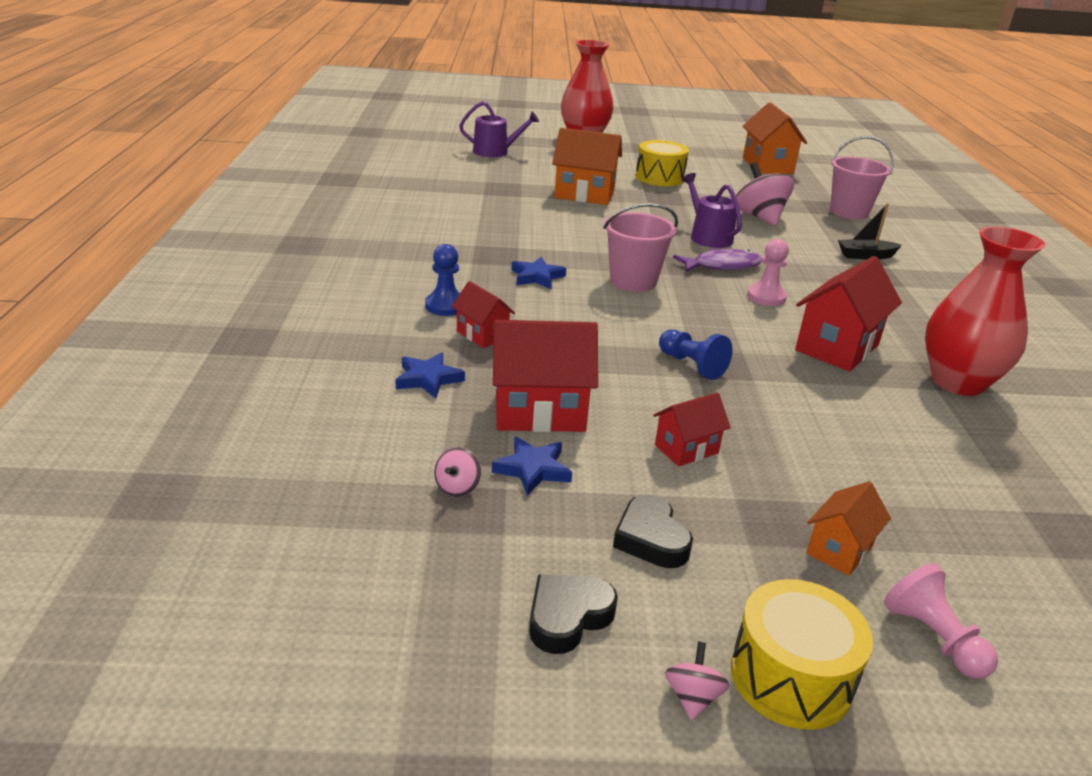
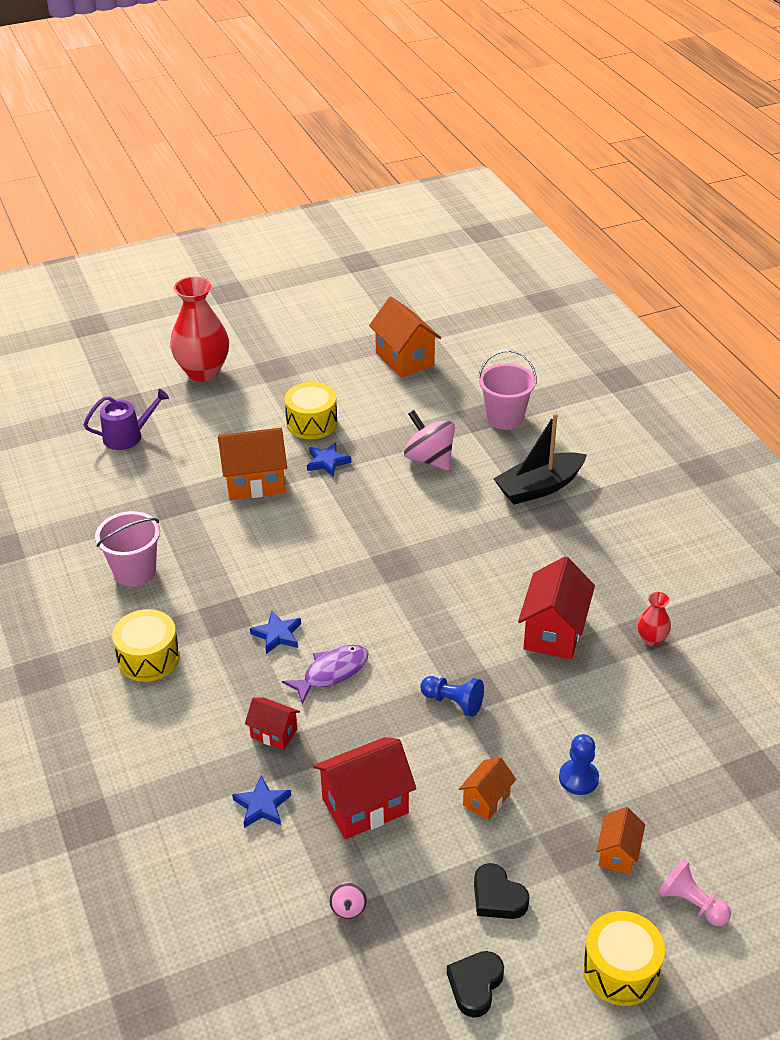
camera: 20 degrees left, 10 degrees up
(404, 260) = (148, 658): none -> yellow drum
(445, 306) = (222, 708): blue pawn -> blue pawn (578, 778)
(533, 469) = (390, 867): blue star -> blue star (327, 462)
(633, 281) = (361, 607): pink bucket -> pink bucket (135, 571)
(686, 449) = (486, 800): red house -> orange house
(692, 697) = (571, 1010): pink spinning top -> none
(708, 236) = (396, 511): purple watering can -> none
(722, 266) = (426, 552): purple fish -> purple fish (332, 672)
(766, 297) = (477, 585): pink pawn -> none
(865, 256) = (539, 487): black boat -> black boat, size x1.71
(957, 382) = (651, 639): red vase -> red vase, size x0.46

